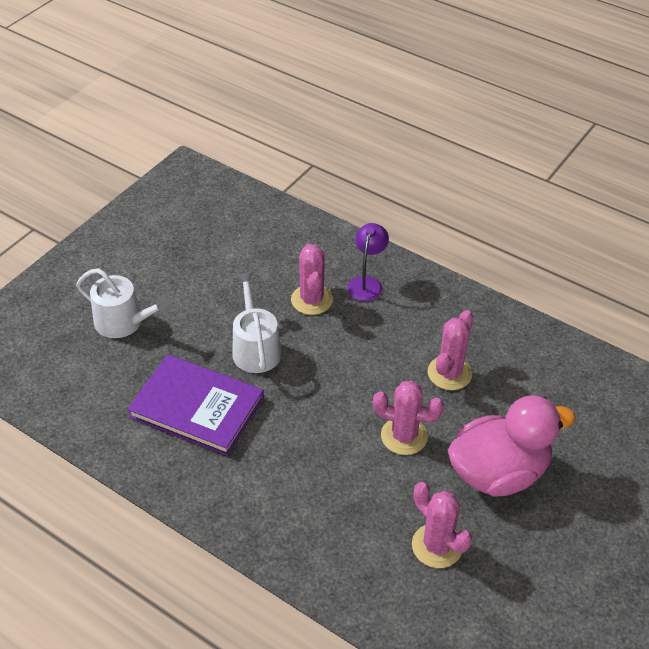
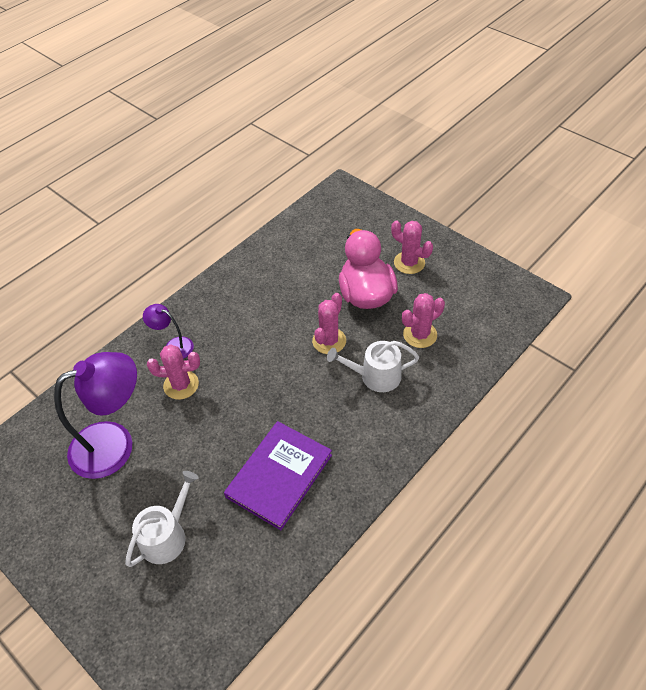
camera: 80 degrees left, 5 degrees up
(229, 261) = (115, 443): none -> purple lamp
(255, 348) = (224, 429): white watering can -> white watering can (375, 376)
(449, 373) = (277, 307): pink cactus -> pink cactus (409, 263)

